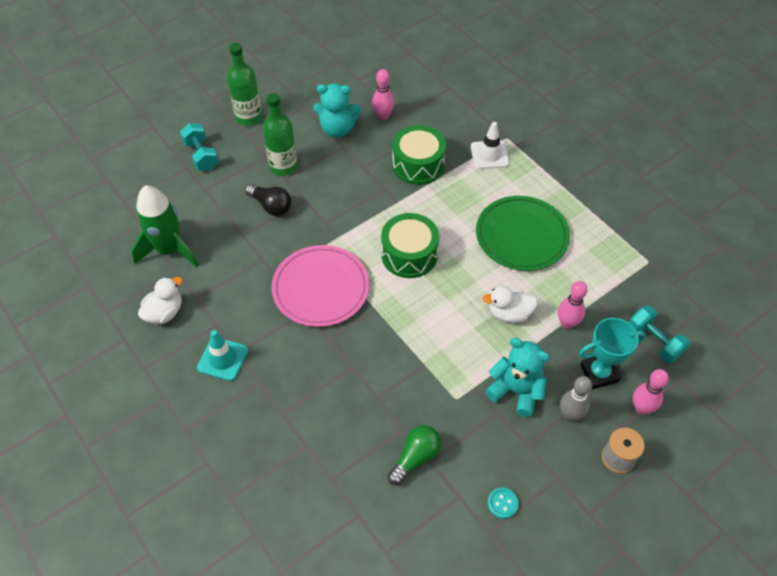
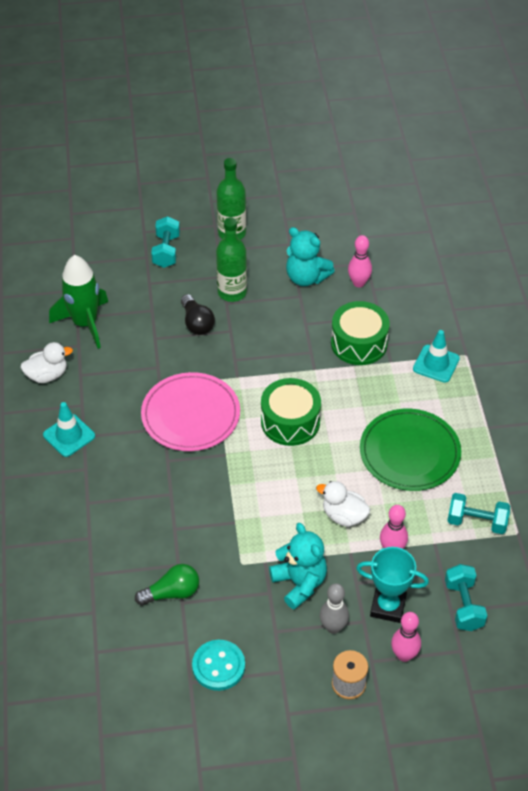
camera: 30 degrees right, 5 degrees down
(489, 155) = (436, 364): white traffic cone -> turquoise traffic cone
(502, 503) = (218, 666): turquoise button -> turquoise button, size x1.74
(613, 267) = (476, 522): none -> turquoise dumbbell

